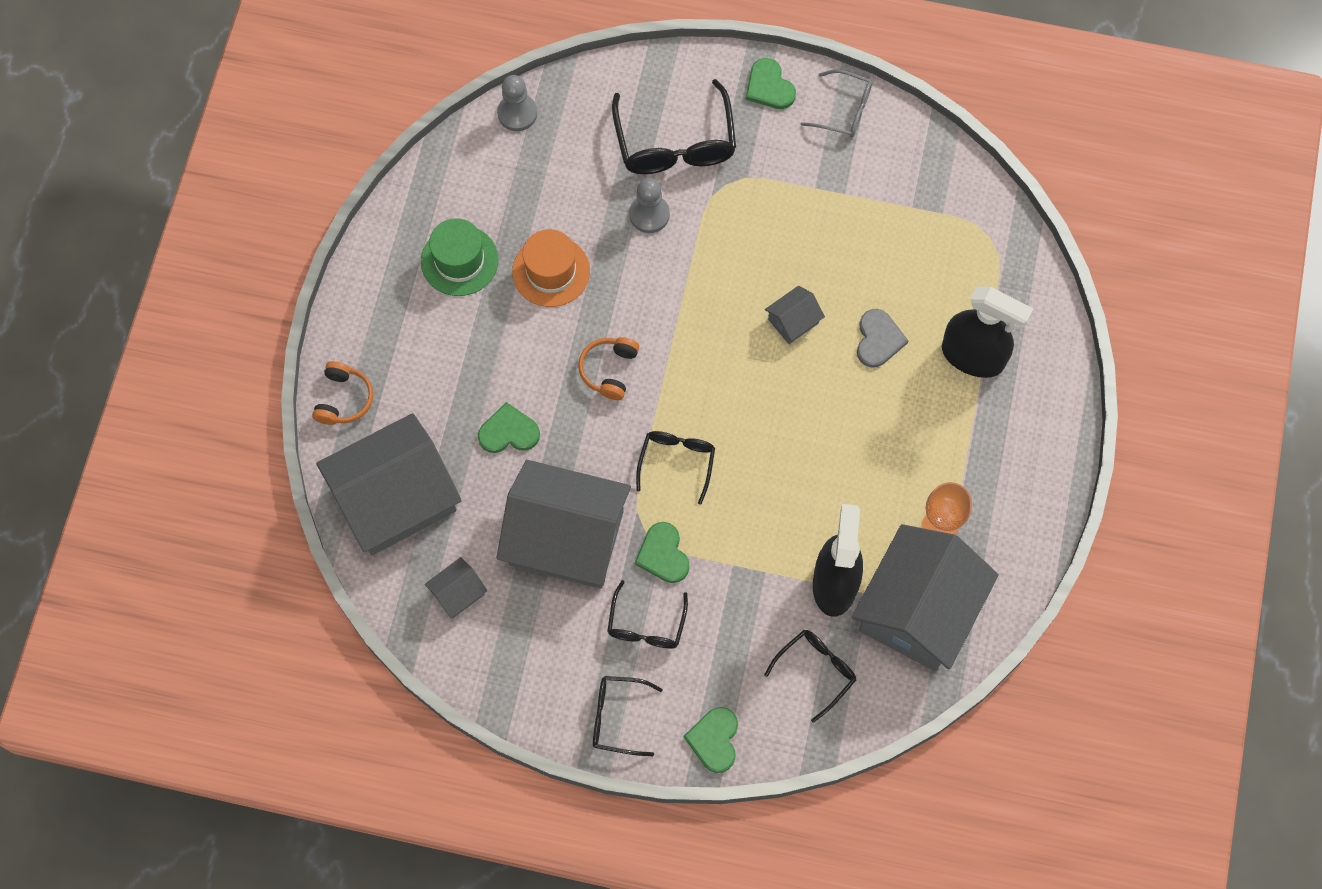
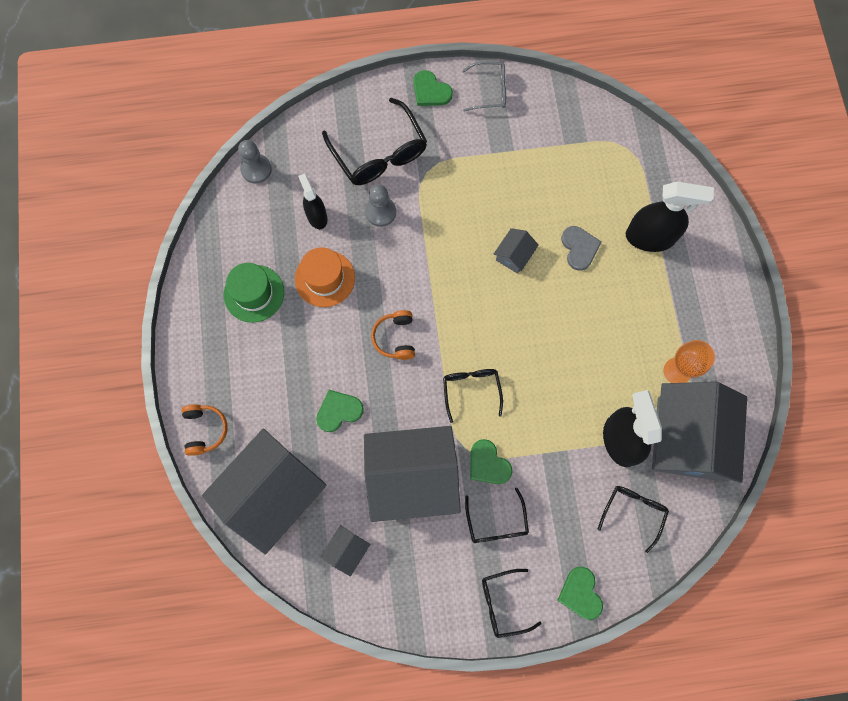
camera: 20 degrees left, 5 degrees up
(569, 194) = (317, 216): none -> black spray bottle

